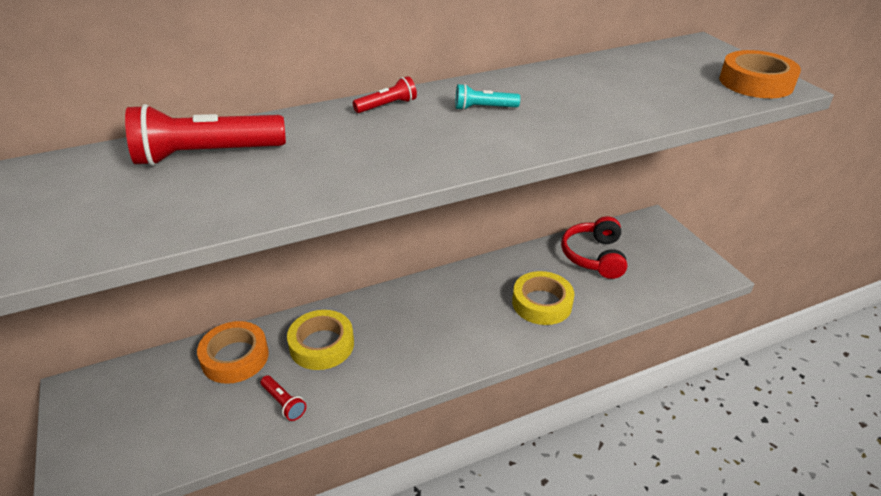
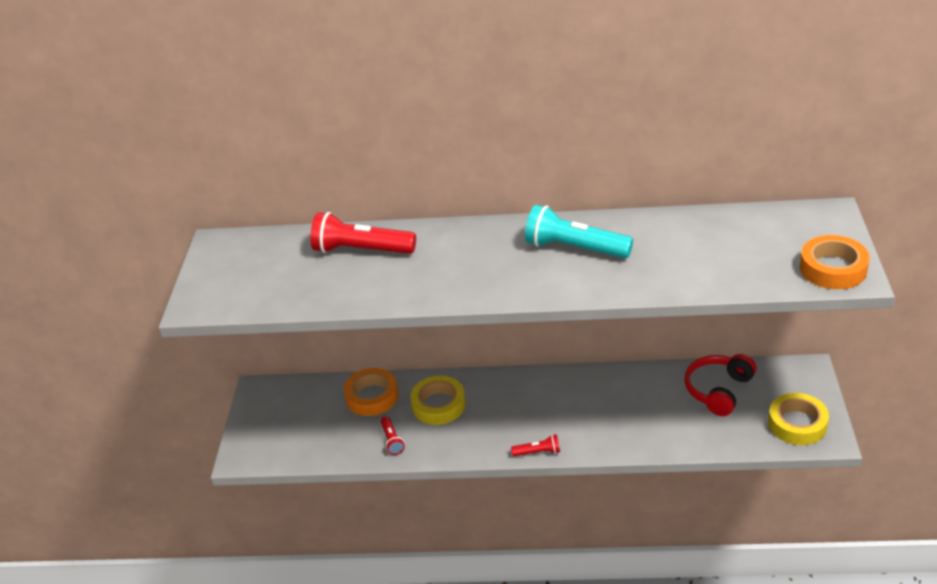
camera: 30 degrees right, 0 degrees up
(387, 106) = (504, 231): red flashlight -> red flashlight (538, 452)
(483, 108) = (574, 248): turquoise flashlight -> turquoise flashlight, size x2.02
(542, 303) = (638, 420): yellow tape -> yellow tape (797, 424)

